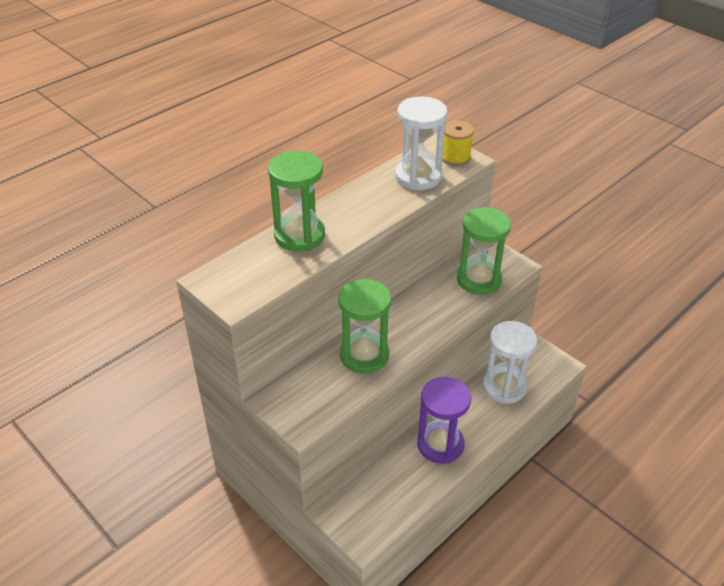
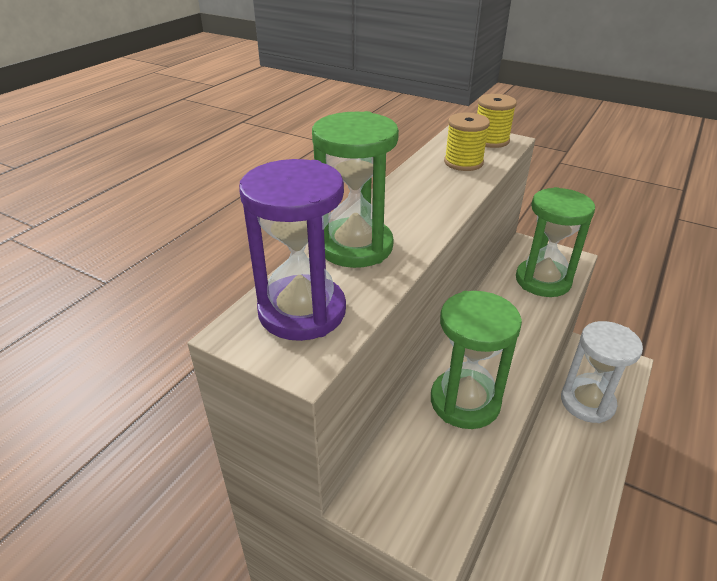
camera: 15 degrees left, 5 degrees down
(418, 176) = (463, 162): white hourglass -> yellow spool
(440, 444) = (559, 496): purple hourglass -> purple hourglass (302, 311)

